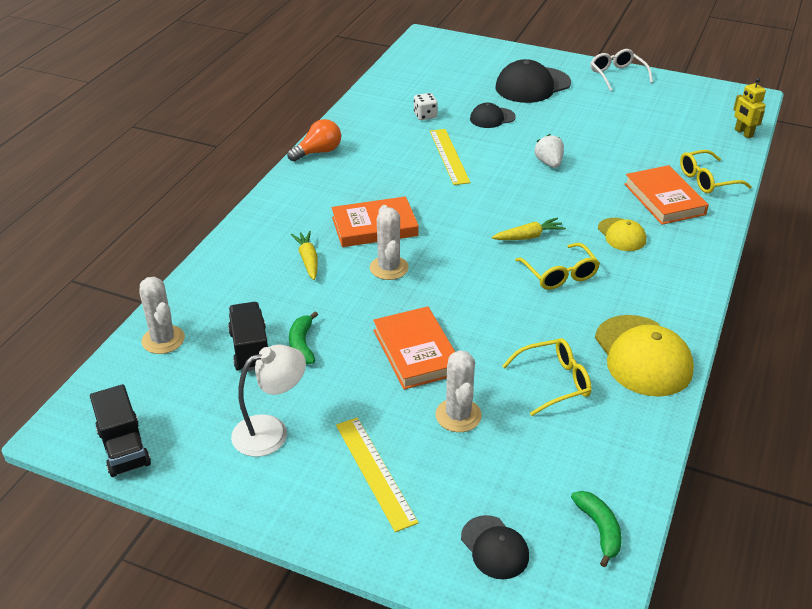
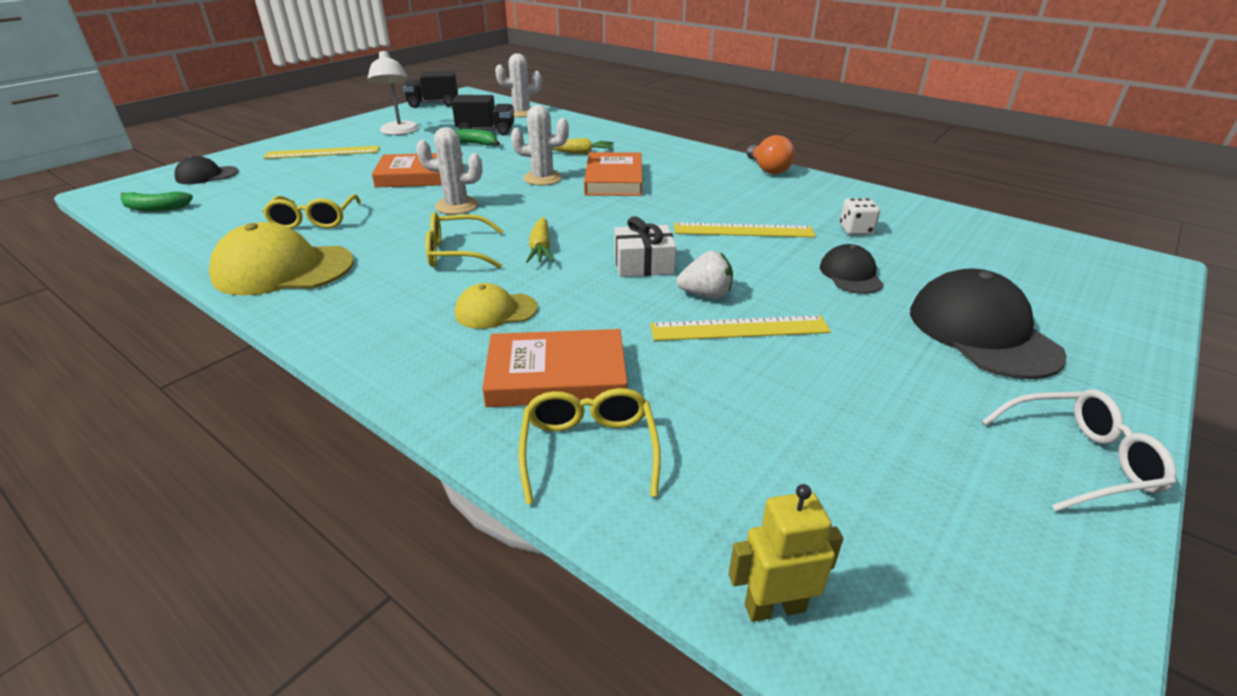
camera: 105 degrees right, 5 degrees down
(458, 415) = (333, 181): white cactus -> white cactus (457, 206)
(524, 189) = (643, 264): none -> white gift
(578, 150) = (739, 328): none -> yellow ruler

